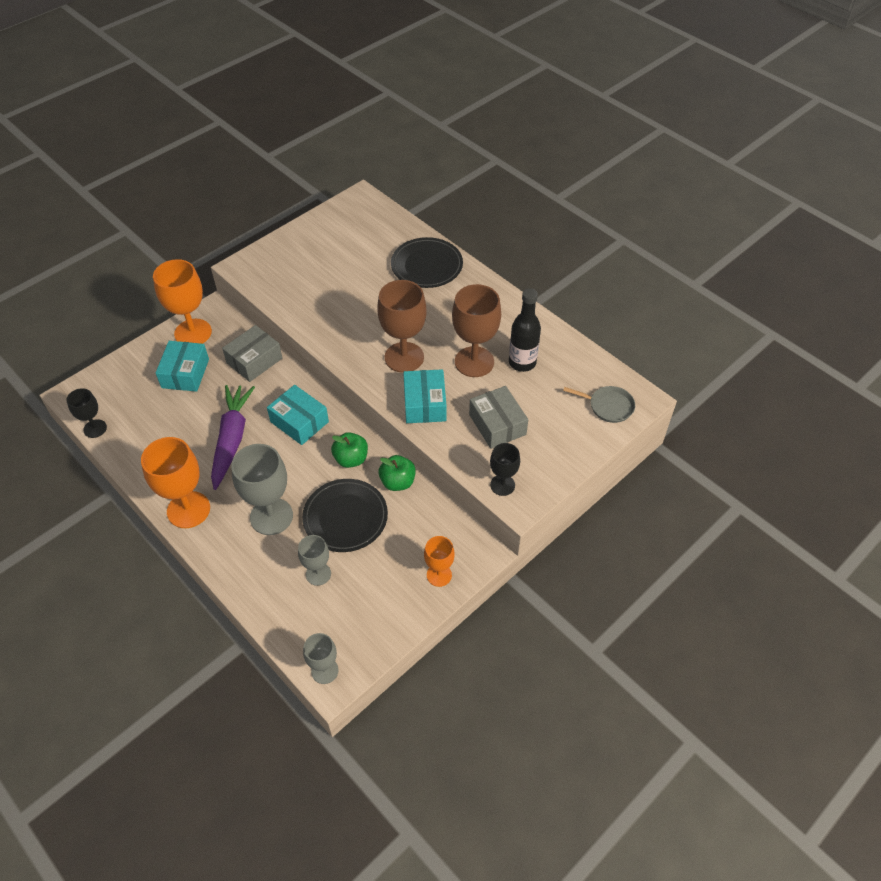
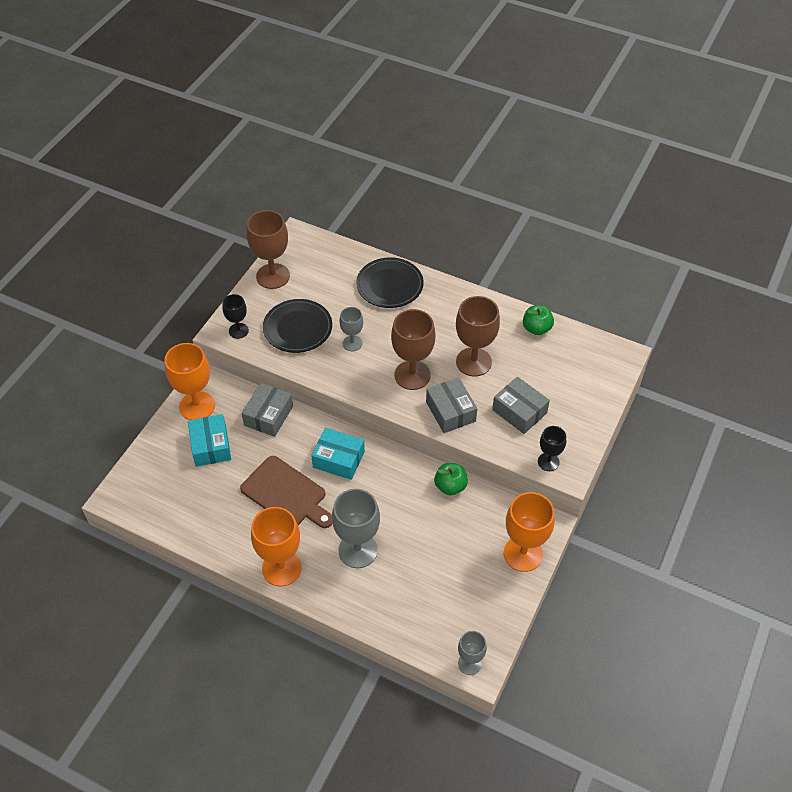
camera: 20 degrees left, 0 degrees up
(95, 428) = (154, 522): black goblet -> black goblet (238, 331)
(231, 439) = (286, 494): purple carrot -> brown cutting board
(317, 228) = (273, 276): none -> brown goblet
(318, 574) = (423, 586): grey goblet -> grey goblet (352, 343)
(345, 517) = (421, 531): black plate -> black plate (298, 328)
(351, 459) = (400, 478): green apple -> green apple (536, 328)
(424, 404) = (450, 411): turquoise box -> grey box
(439, 575) = (523, 554): orange goblet -> orange goblet, size x1.77
(522, 362) = (513, 351): black bottle -> none
(608, 406) = (601, 369): grey pan -> none

